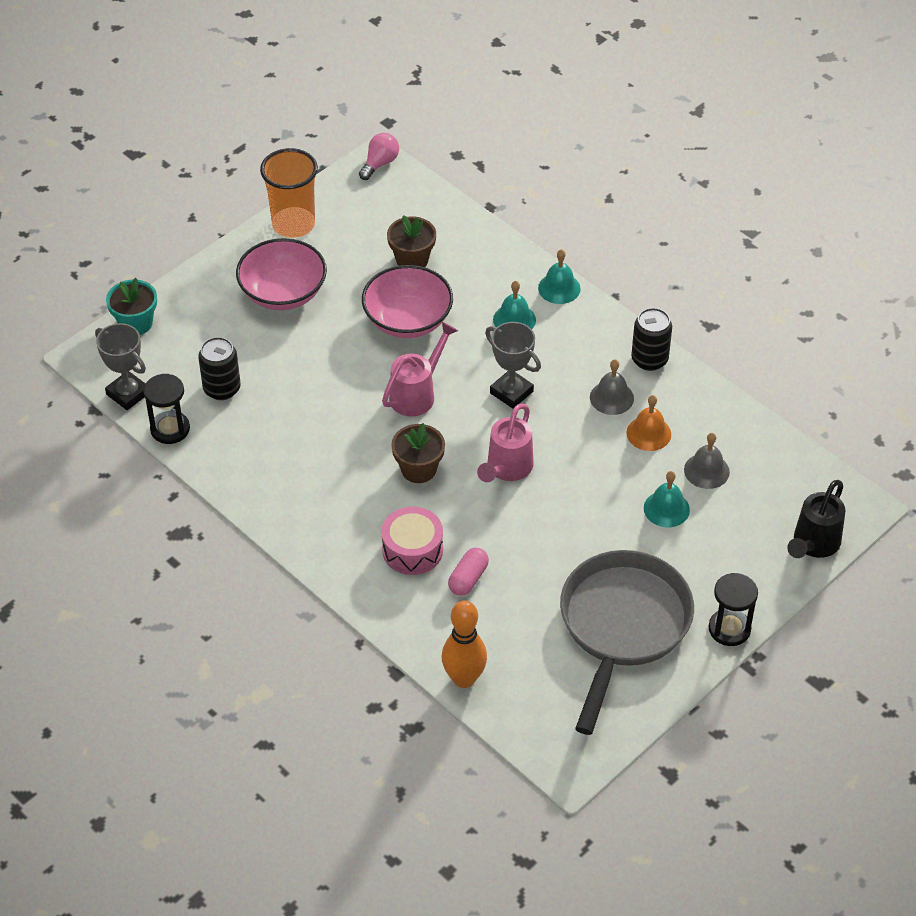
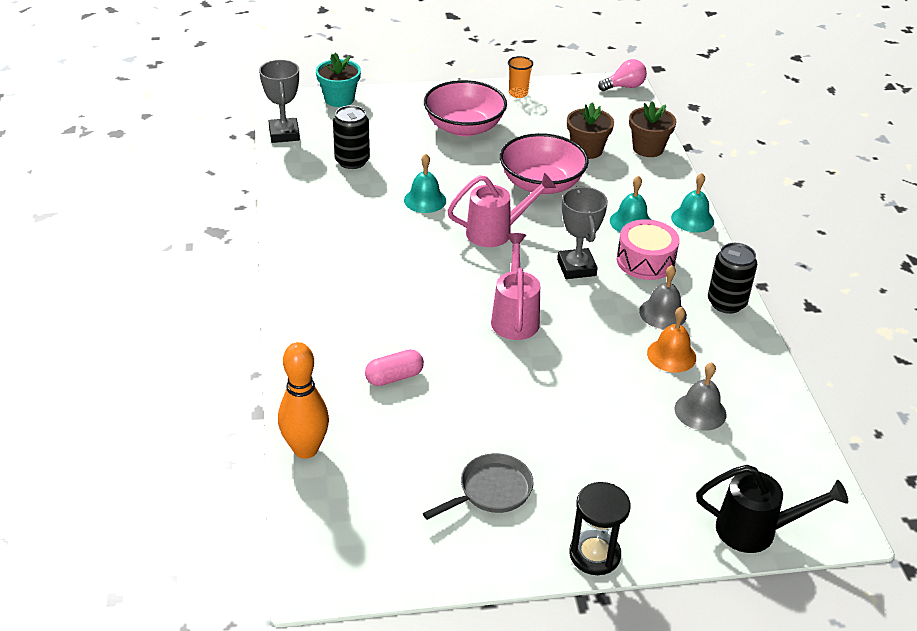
camera: 35 degrees right, 10 degrees down
(170, 429) = (286, 167): black hourglass -> none
(293, 224) = (518, 93): orange cup -> orange cup, size x0.50
(412, 550) = (372, 332): pink drum -> pink drum (645, 261)
(418, 469) = (441, 281): brown flower pot -> brown flower pot (648, 148)
(507, 469) = (515, 317): pink watering can -> pink watering can turned 120 degrees clockwise
(622, 626) = (491, 491): grey pan -> grey pan, size x0.47
(666, 509) = (630, 420): turquoise bell -> turquoise bell (425, 200)
(813, 544) = (755, 530): black watering can -> black watering can turned 150 degrees counterclockwise

